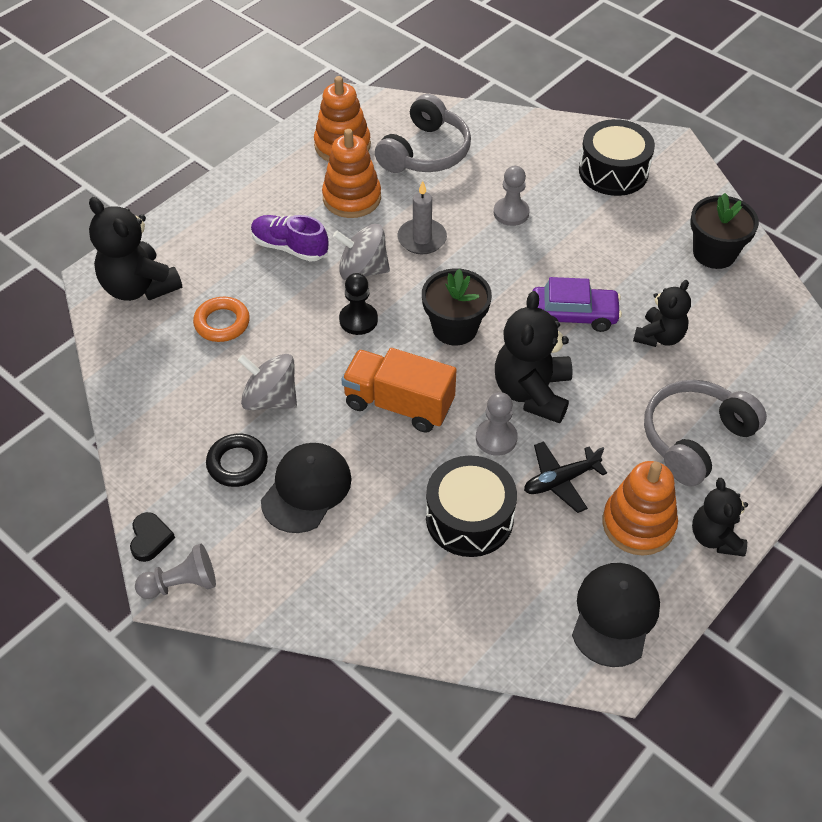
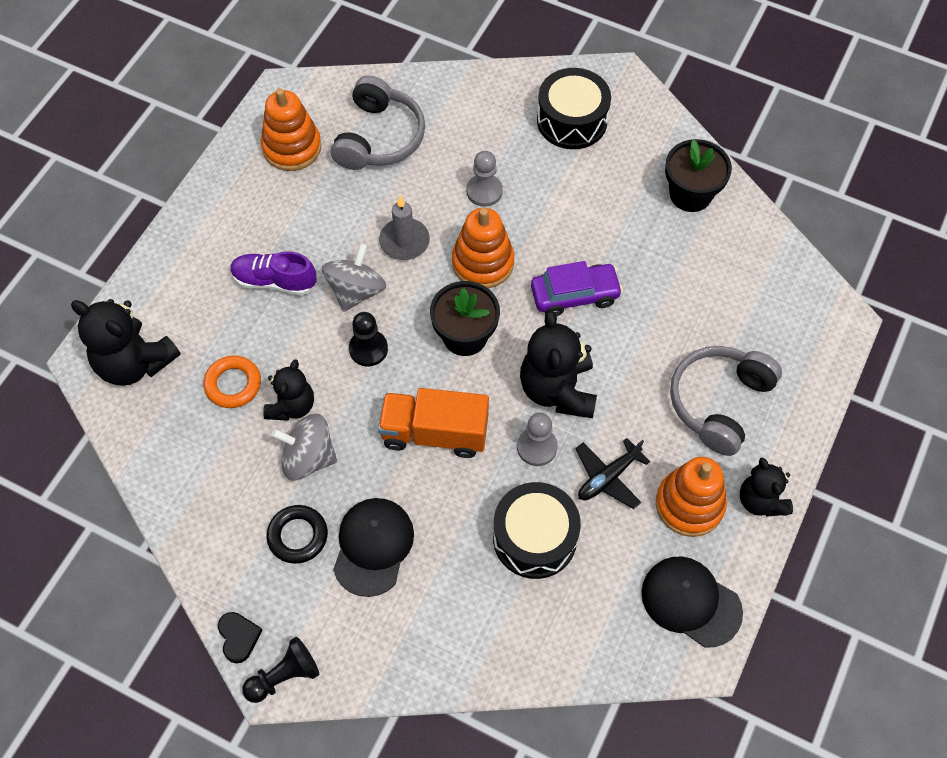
camera: 15 degrees left, 10 degrees up
(181, 583) = (284, 676): grey pawn -> black pawn
(352, 198) = (320, 209): orange stacking toy -> orange stacking toy (483, 262)
(362, 270) = (356, 291): grey spinning top -> grey spinning top turned 120 degrees clockwise
(614, 615) = (691, 602): black cap -> black cap turned 60 degrees counterclockwise
(659, 336) = (661, 300): black teddy bear -> black teddy bear (292, 406)

